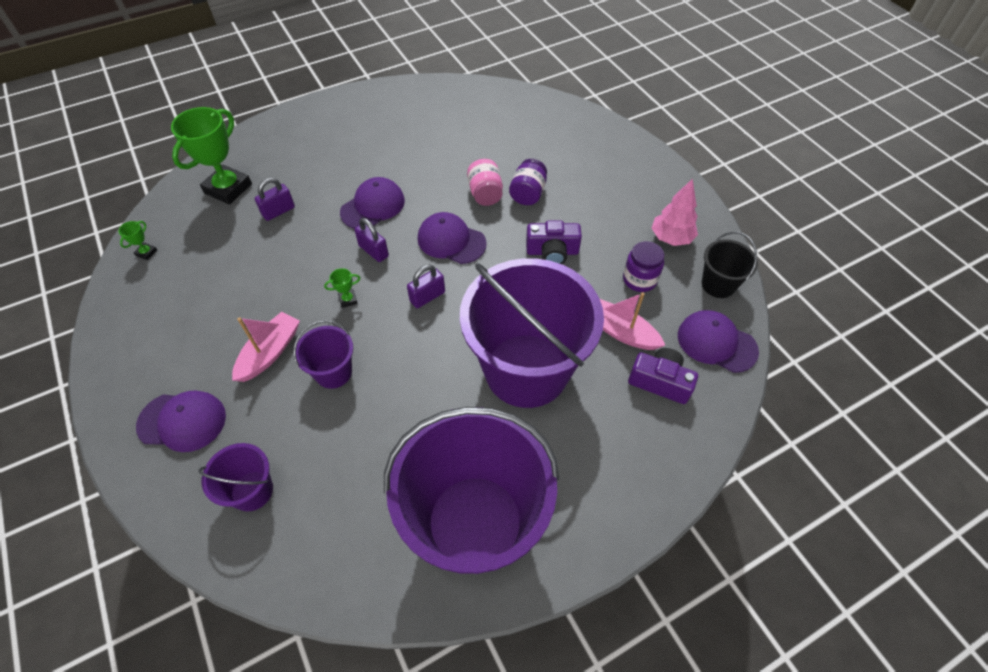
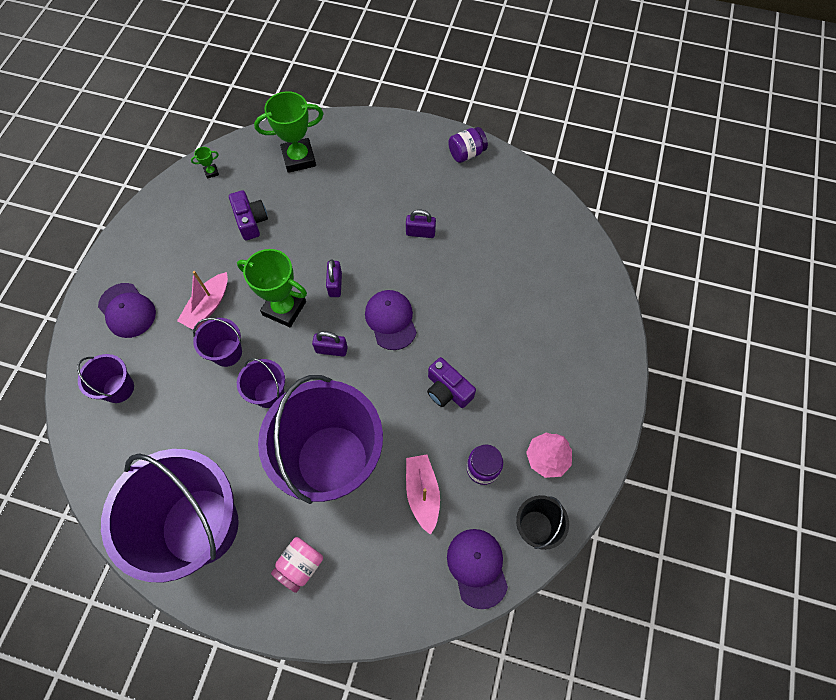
camera: 45 degrees right, 10 degrees up
(270, 353) = (208, 306): pink boat -> pink boat turned 135 degrees clockwise
(278, 211) = (310, 202): purple padlock -> purple padlock (420, 233)
(348, 300) = (284, 308): green trophy -> green trophy, size x2.43
(373, 206) = (370, 248): purple cap -> none
(411, 370) = (269, 393): none -> purple bucket
(485, 194) = (454, 301): pink jar -> pink jar (300, 565)
(528, 194) = (484, 327): purple jar -> purple jar (466, 154)
(660, 382) = (405, 554): purple camera -> purple camera (251, 221)

